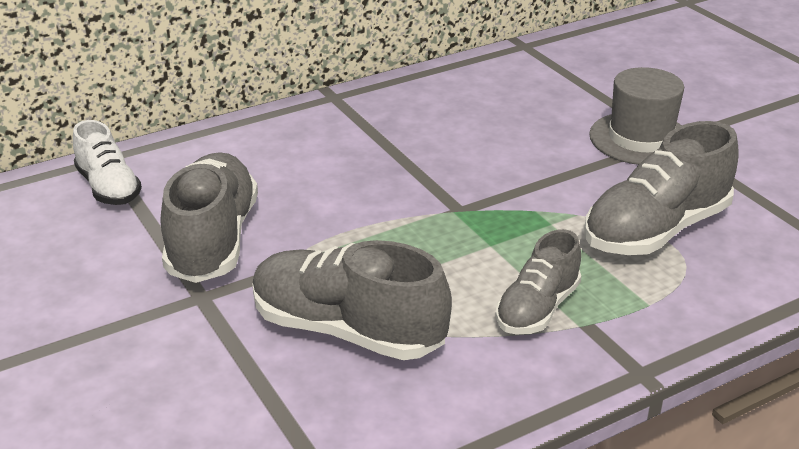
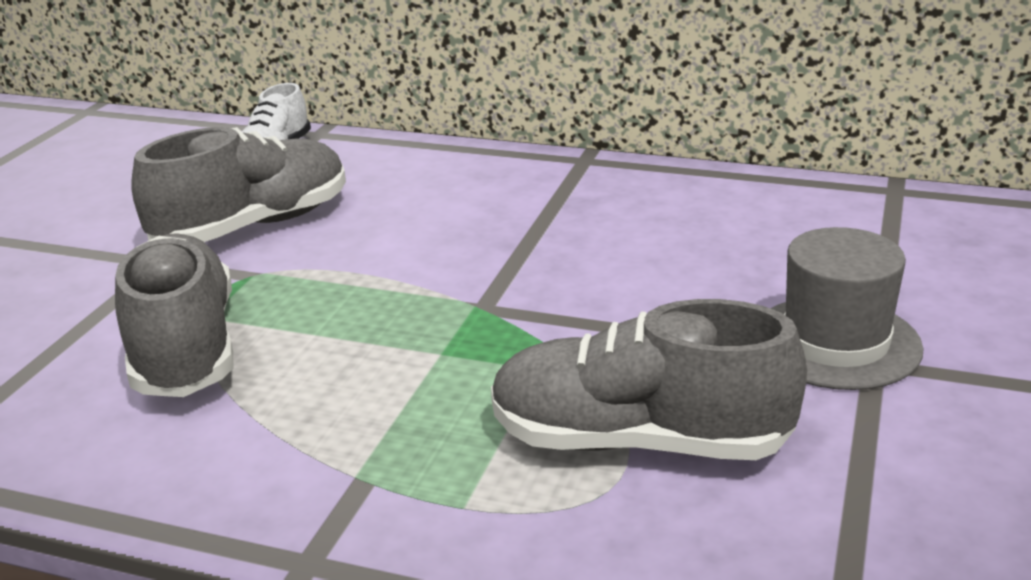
camera: 50 degrees right, 5 degrees down
(537, 309) = (354, 434): grey shoe -> none

